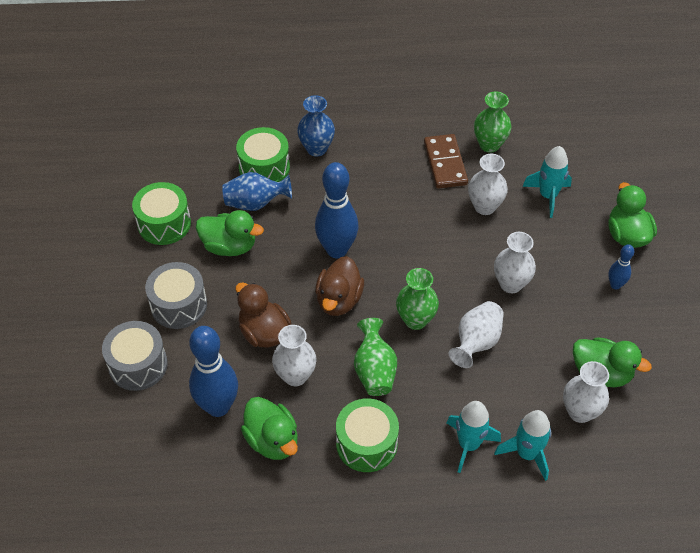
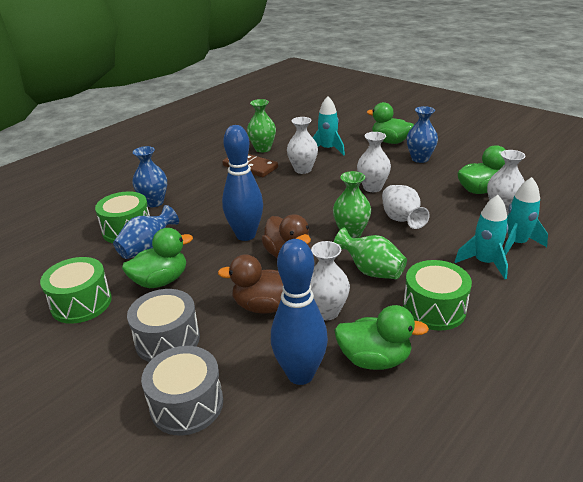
camera: 45 degrees left, 20 degrees down
(615, 285) = (420, 159): blue bowling pin -> blue vase

